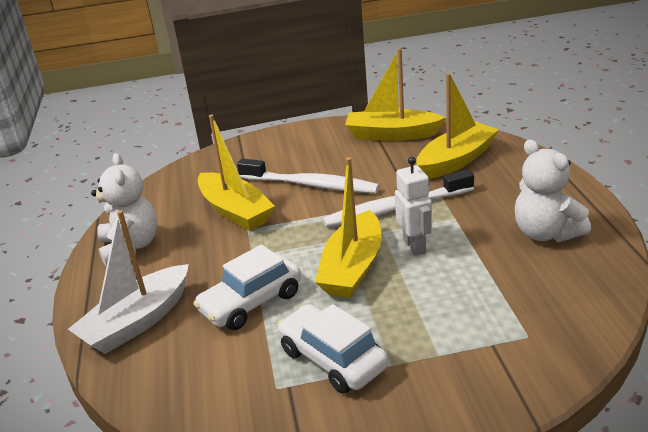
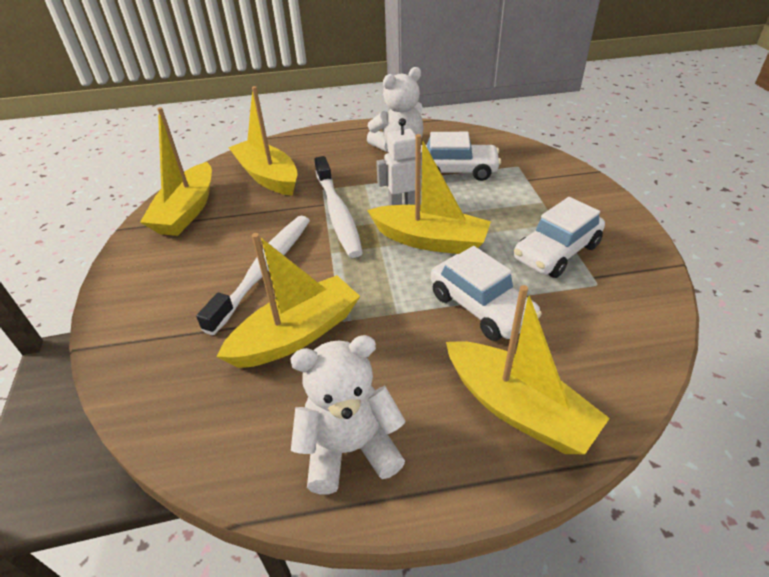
camera: 90 degrees left, 10 degrees up
(137, 321) = (517, 408): white boat -> yellow boat
(498, 280) = (455, 171): none -> white car

